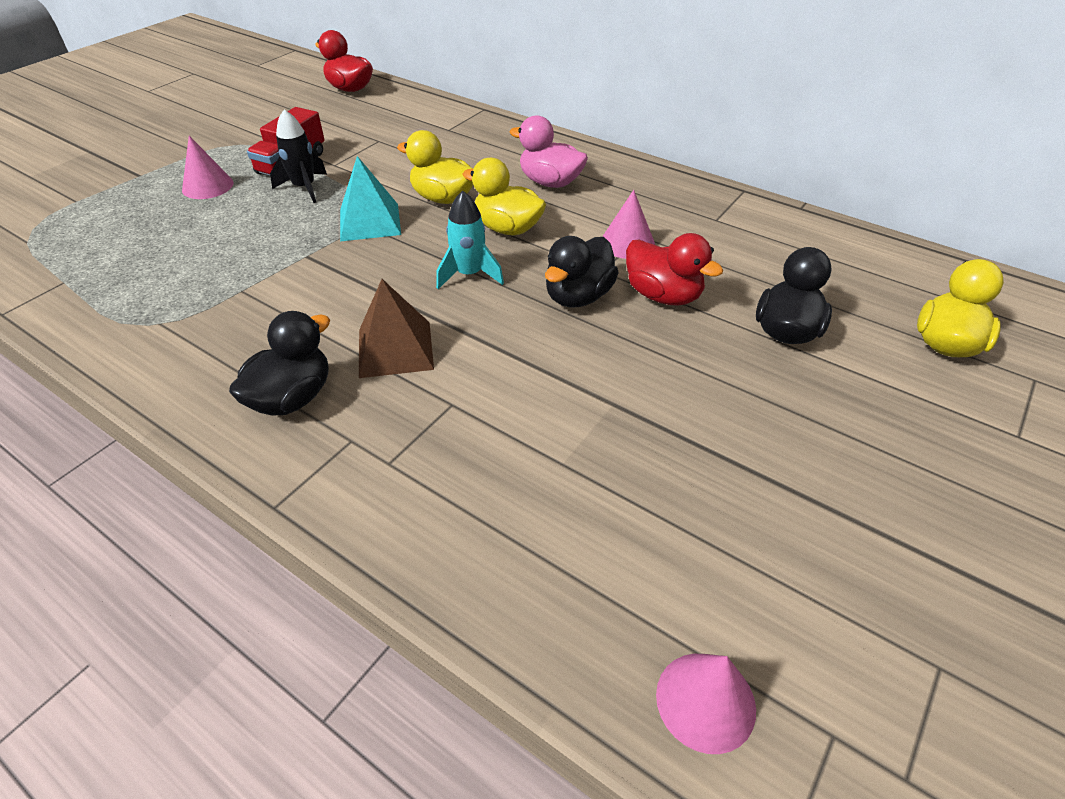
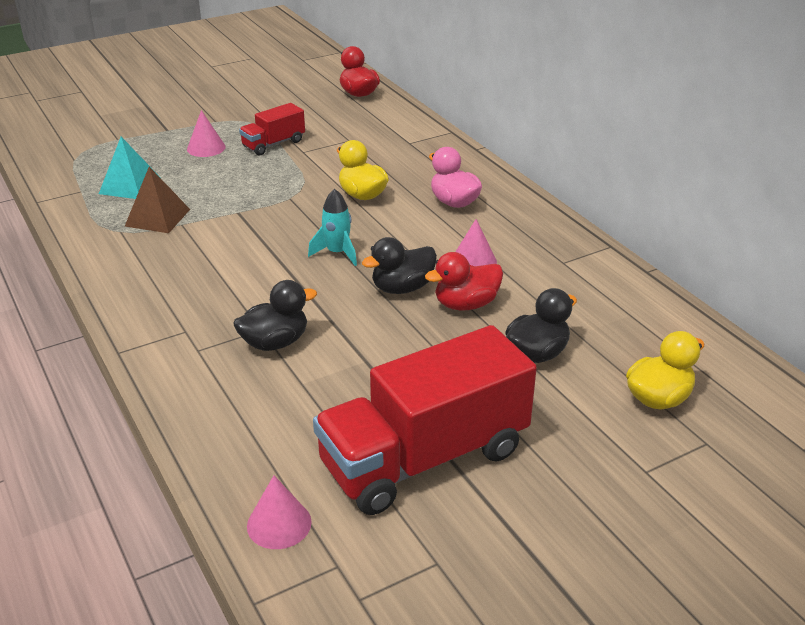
camera: 25 degrees right, 10 degrees down
(292, 398) = (168, 297): black duck -> black duck (275, 342)
(304, 188) = (270, 164): black rocket -> none
(369, 222) = (297, 199): turquoise pyramid -> turquoise pyramid (130, 186)
(395, 349) = (251, 287): brown pyramid -> brown pyramid (158, 217)
(507, 228) = (391, 228): yellow duck -> none
(663, 295) = (466, 304): red duck -> red duck turned 90 degrees clockwise
(791, 513) = (424, 458): none -> red truck

